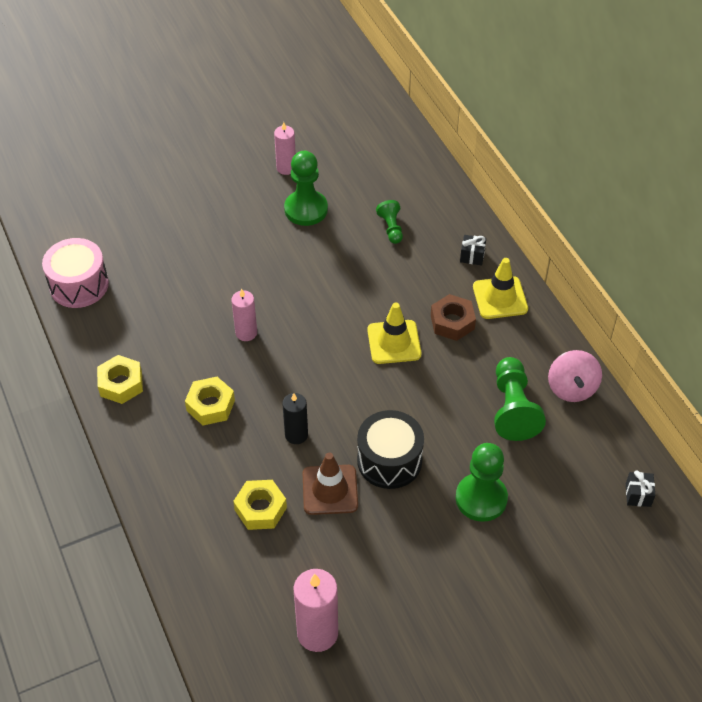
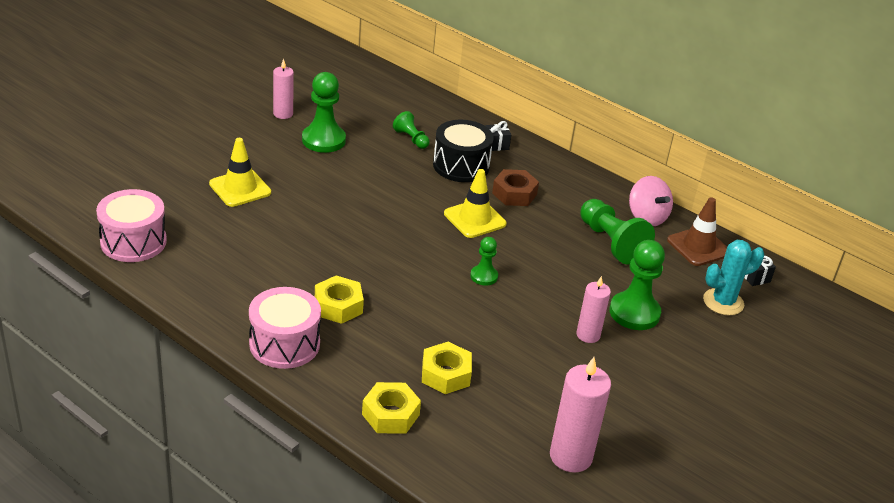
camera: 30 degrees left, 15 degrees down
(121, 384) = (234, 311): yellow nut -> yellow nut (390, 414)
(143, 432) = (284, 344): none -> pink drum
(246, 333) = (333, 242): pink candle -> pink candle (588, 335)
(296, 435) = (437, 308): black candle -> none
(330, 490) = (499, 342): brown traffic cone -> brown traffic cone (698, 247)
(361, 412) = (484, 276): none -> green pawn
(389, 460) = (535, 306): black drum -> black drum (461, 166)
(500, 298) = (541, 168): yellow traffic cone -> yellow traffic cone (240, 188)
(582, 515) = (723, 302): none -> turquoise cactus

